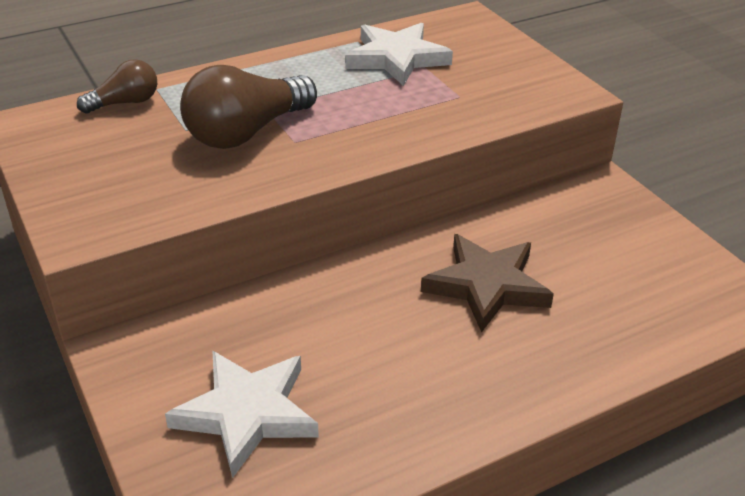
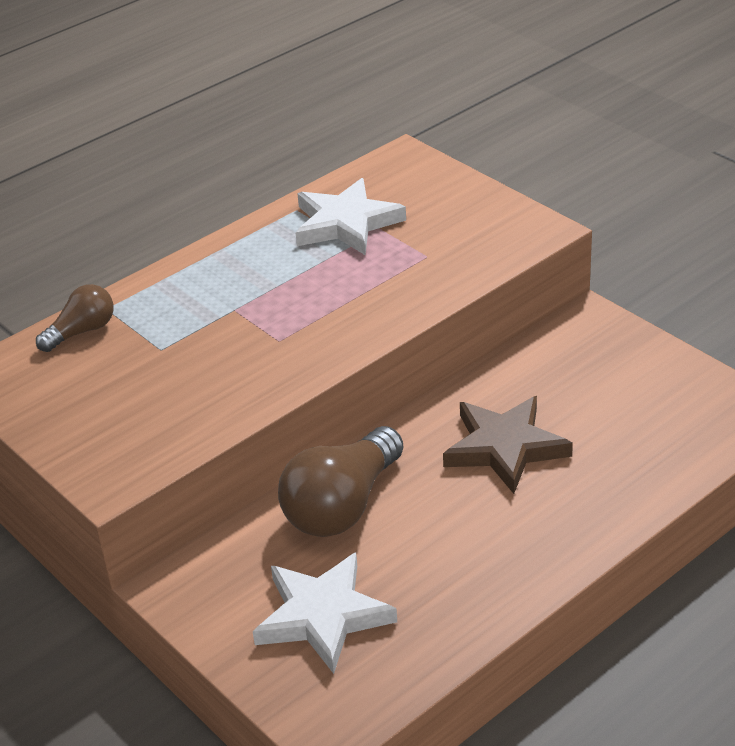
camera: 10 degrees left, 0 degrees up
(246, 132) = (226, 340): brown light bulb -> brown light bulb (342, 506)

